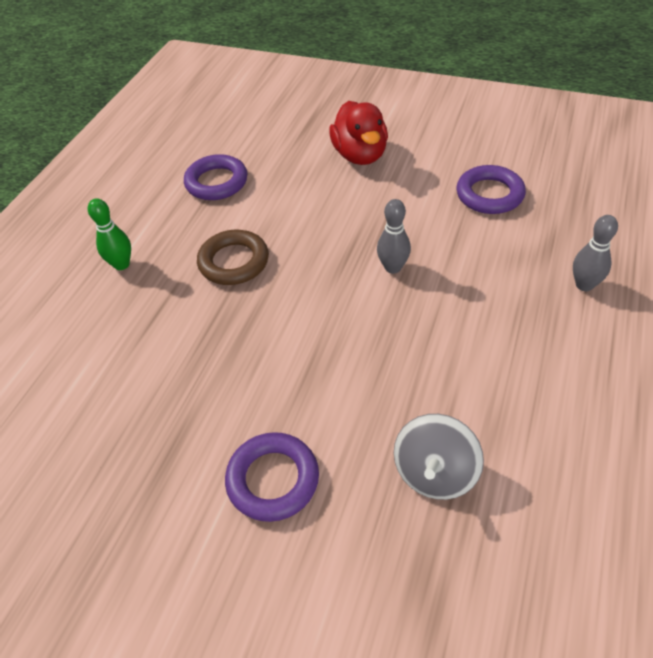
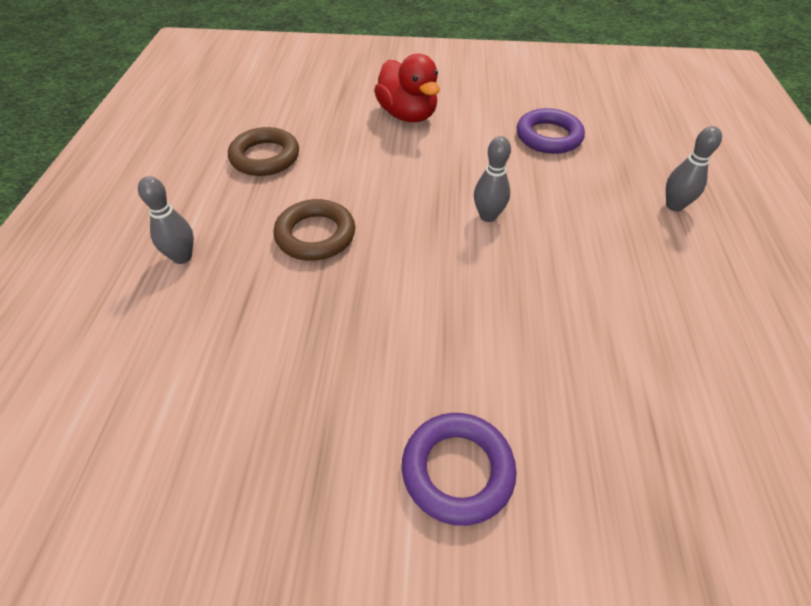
camera: 20 degrees left, 0 degrees up
(122, 264) = (182, 257): green bowling pin -> grey bowling pin
(216, 182) = (265, 157): purple ring -> brown ring
(435, 472) = (628, 420): grey spinning top -> none

